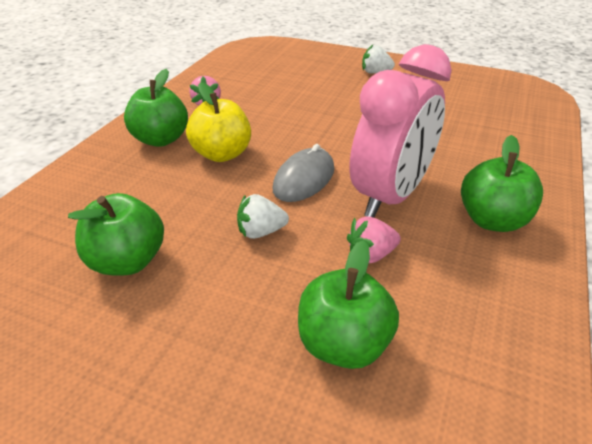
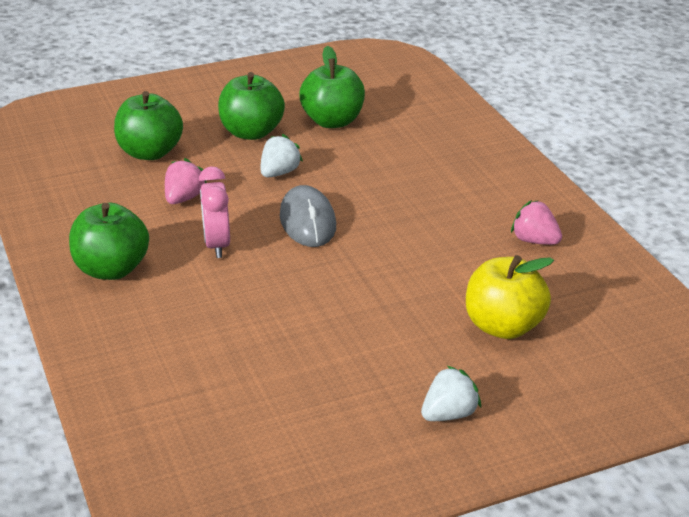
camera: 135 degrees right, 5 degrees down
(161, 139) = (486, 187): green apple -> green apple (251, 132)
(222, 154) = (411, 204): yellow apple -> yellow apple (503, 326)
(390, 196) = (217, 245): pink clock -> pink clock, size x0.51

